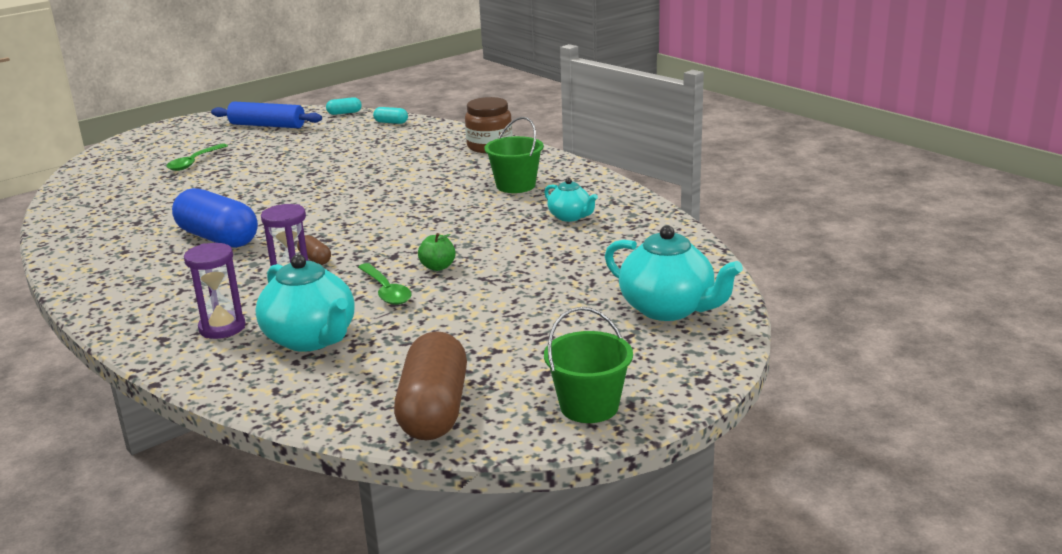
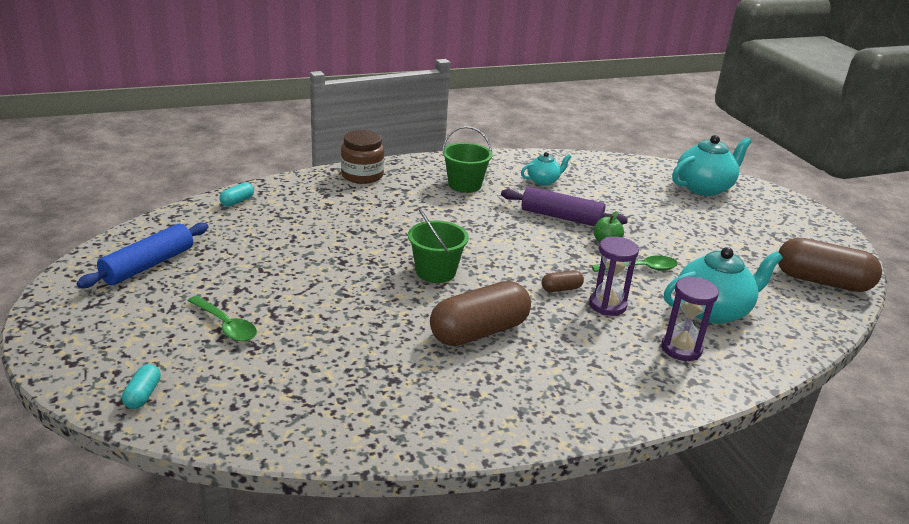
camera: 75 degrees left, 5 degrees up
(218, 238) = (479, 332): blue capsule -> brown capsule
(344, 113) = (169, 218): turquoise capsule -> turquoise capsule (143, 395)
(481, 238) = (561, 217): none -> purple rolling pin
(589, 406) = (820, 236): green bucket -> green bucket (436, 272)

